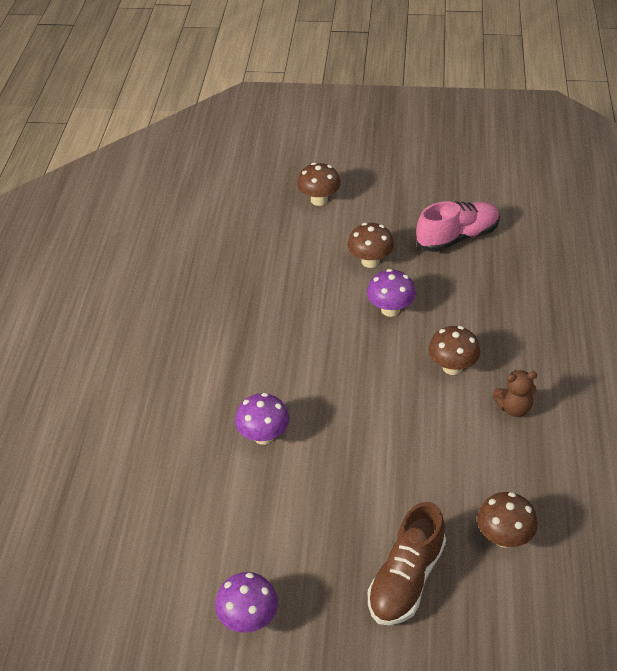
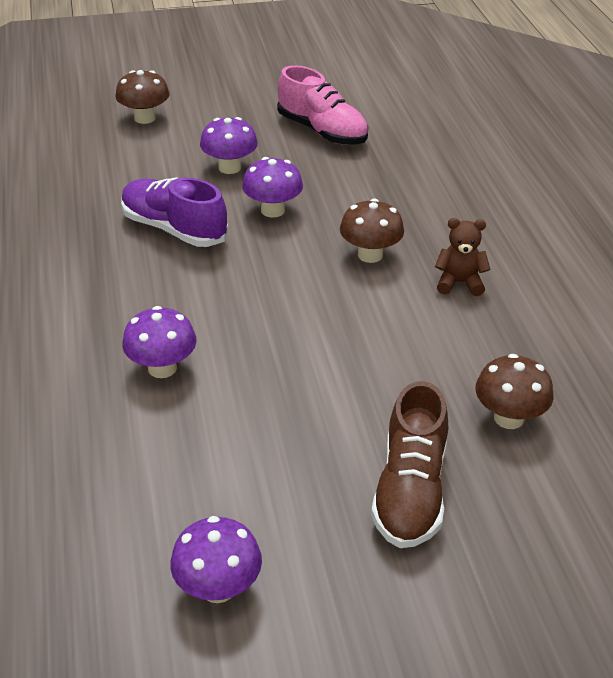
camera: 20 degrees left, 5 degrees down
(309, 313) = (174, 229): none -> purple shoe
(370, 261) = (229, 167): brown mushroom -> purple mushroom
(457, 237) = (322, 131): pink shoe -> pink shoe turned 90 degrees clockwise
(514, 408) = (459, 283): brown teddy bear -> brown teddy bear turned 150 degrees counterclockwise

